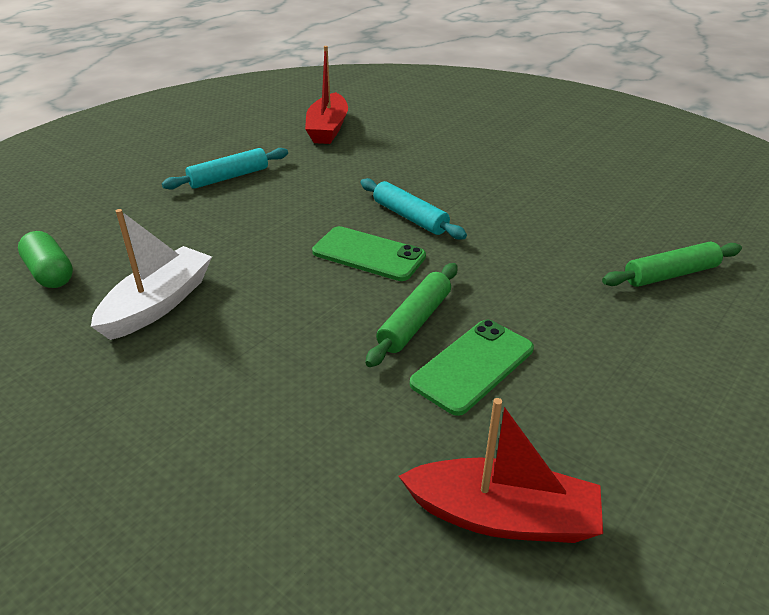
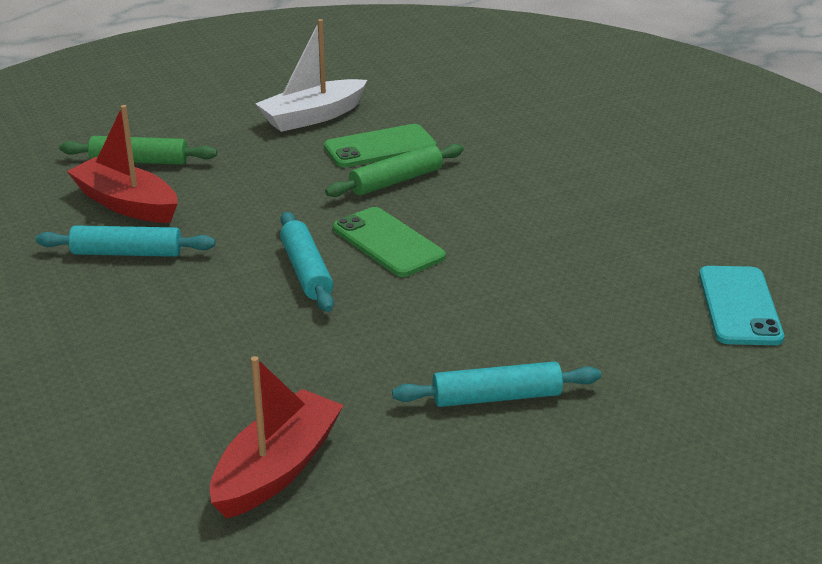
camera: 155 degrees left, 5 degrees down
(50, 273) = (739, 306): green capsule -> turquoise phone
(158, 304) = (620, 247): white boat -> white boat (313, 116)
(502, 516) = (433, 92): red boat -> red boat (127, 204)
(547, 198) = (127, 253): none -> turquoise rolling pin

